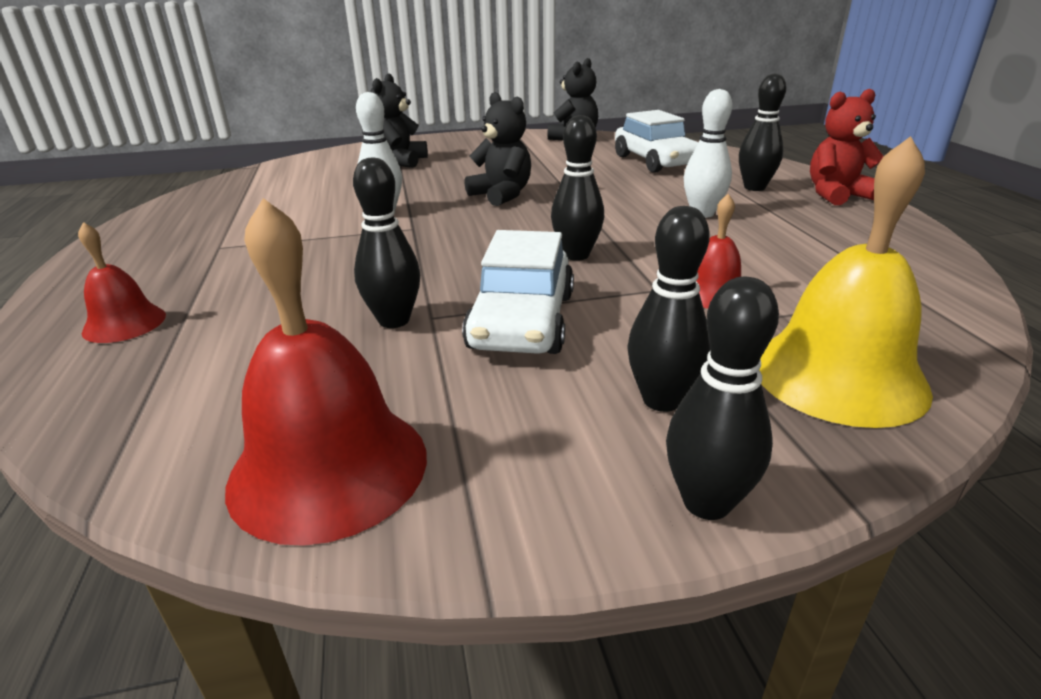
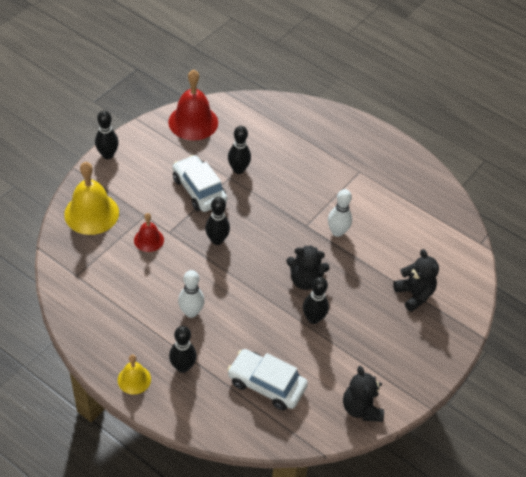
camera: 135 degrees right, 20 degrees up
(124, 323) = (315, 126): red bell -> none
(662, 400) = (134, 179): black bowling pin -> black bowling pin (313, 318)
(836, 195) = (134, 379): red teddy bear -> yellow bell

